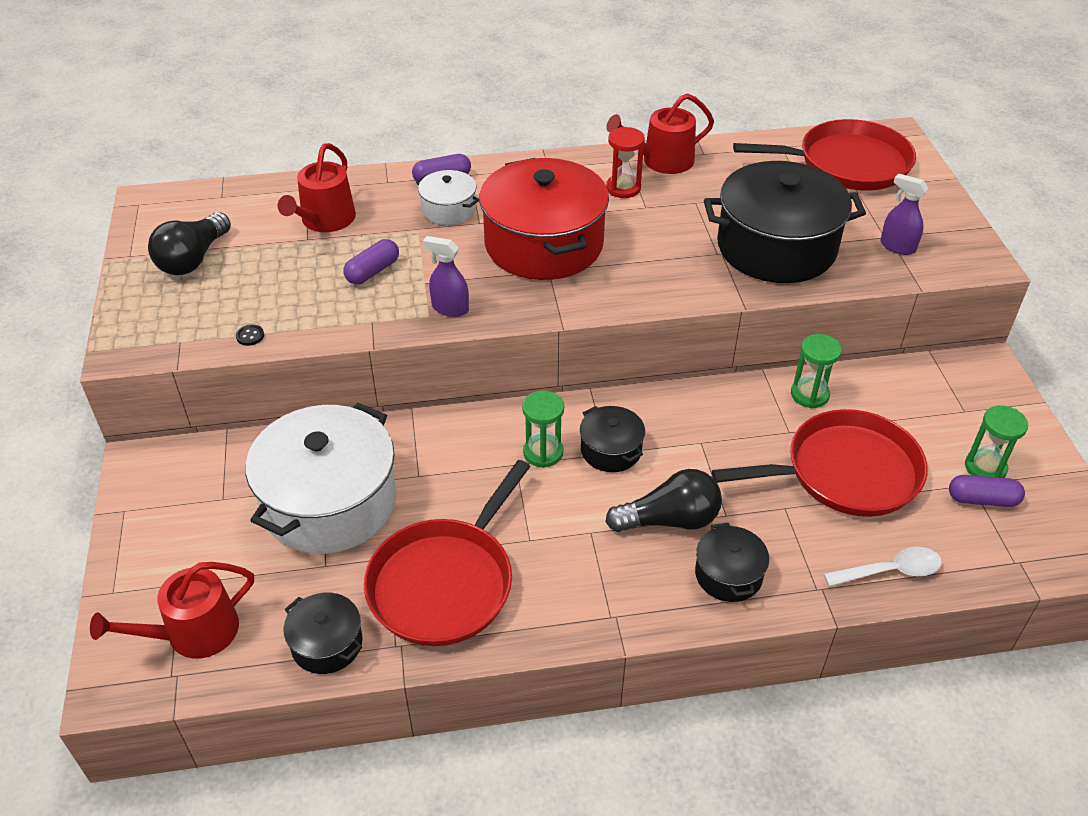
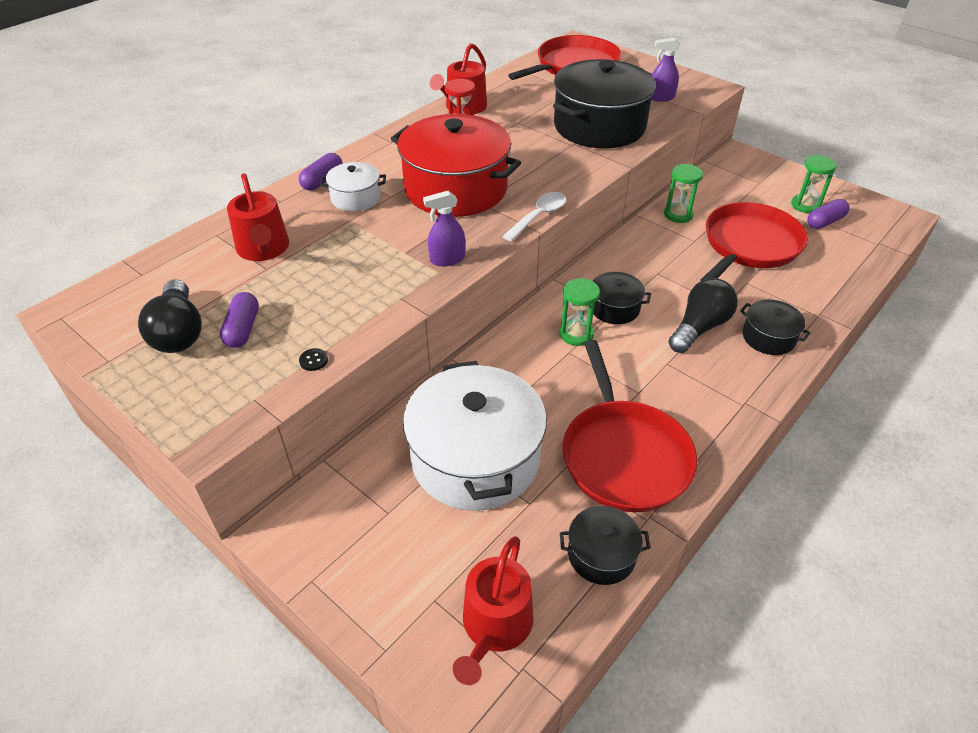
camera: 40 degrees left, 0 degrees up
(373, 271) = (354, 264): purple capsule -> purple capsule (243, 329)
(890, 571) = (836, 283): white spoon -> white spoon (538, 216)

